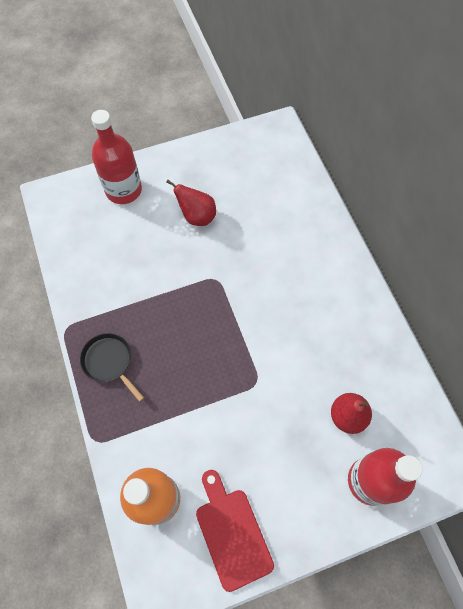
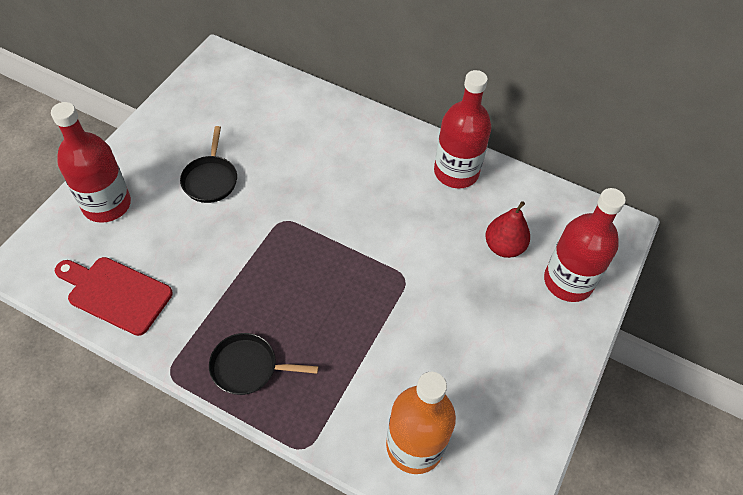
camera: 45 degrees left, 10 degrees down
(197, 216) = (210, 179): red pear -> black pan
(231, 533) = (505, 415): red cutting board -> red cutting board (115, 293)
(367, 333) = (456, 172): none -> red bottle

